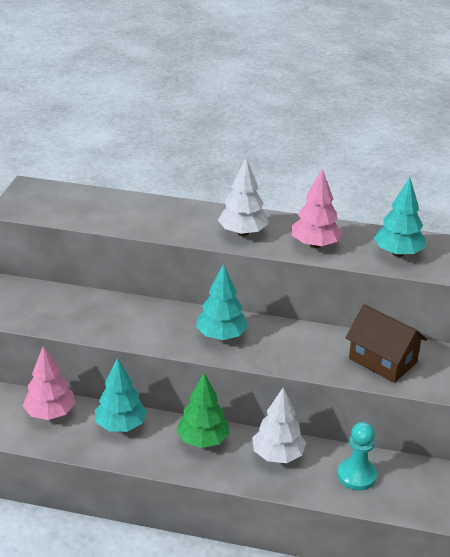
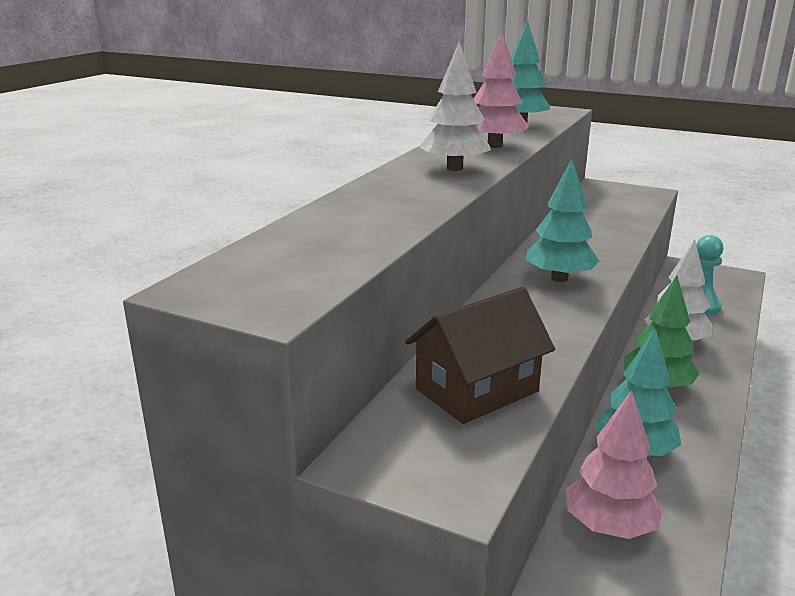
camera: 75 degrees left, 10 degrees down
(382, 360) = (607, 212): brown house -> brown house (476, 390)

